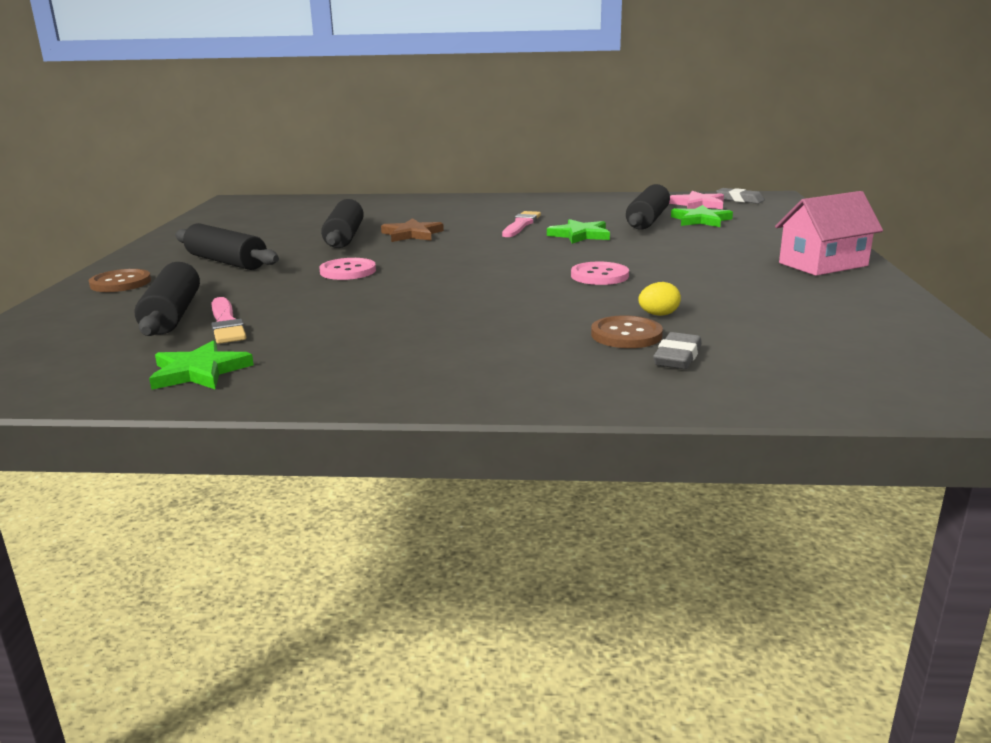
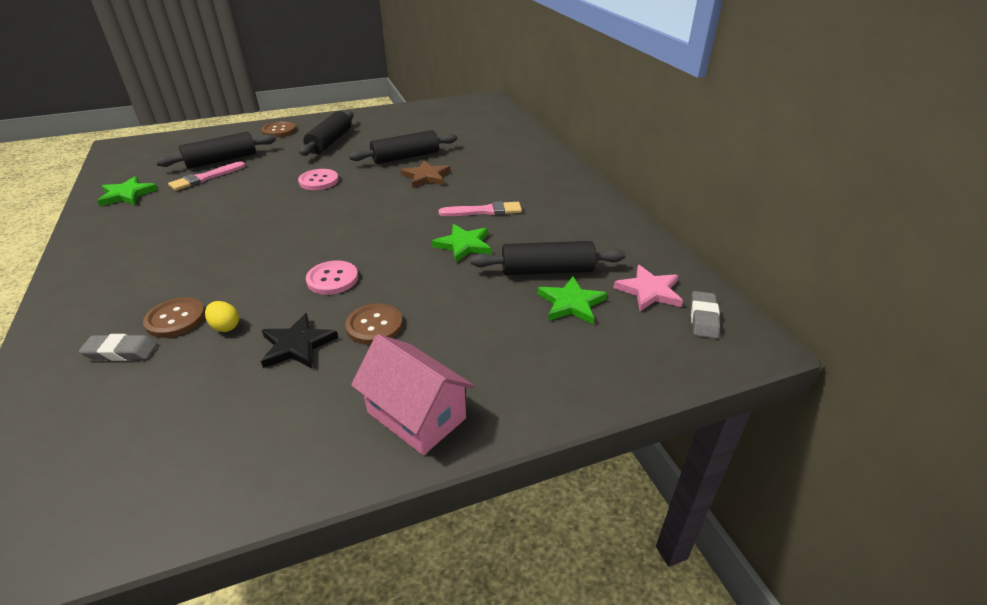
camera: 65 degrees right, 15 degrees up
(694, 267) = (374, 325): none -> brown button
(710, 291) = (297, 345): none -> black star

